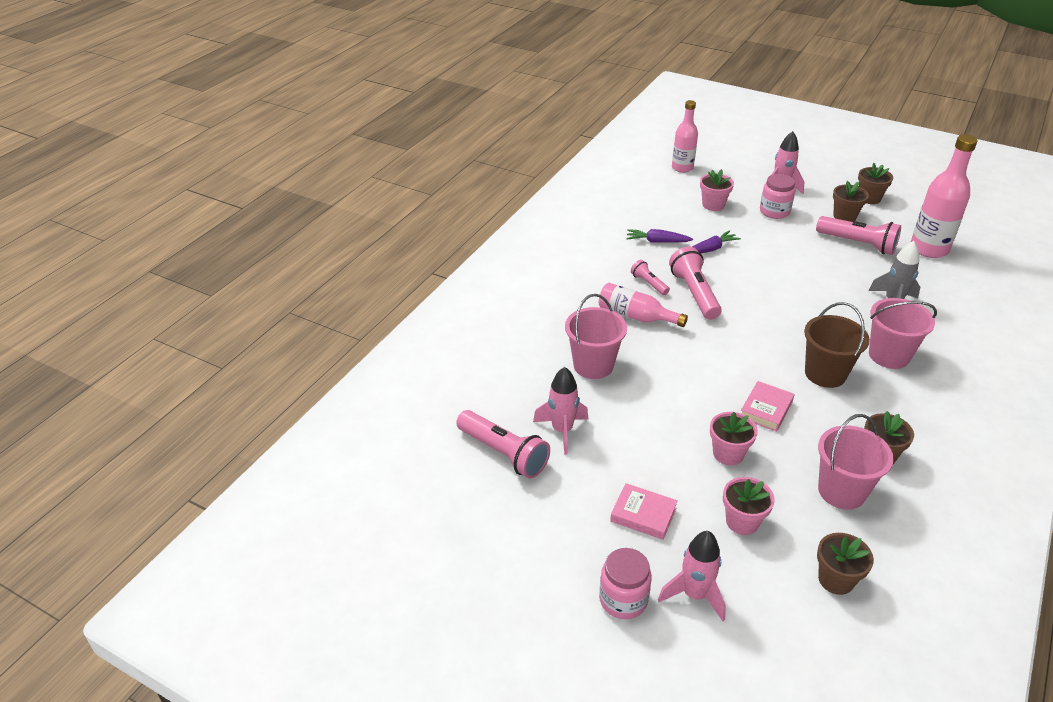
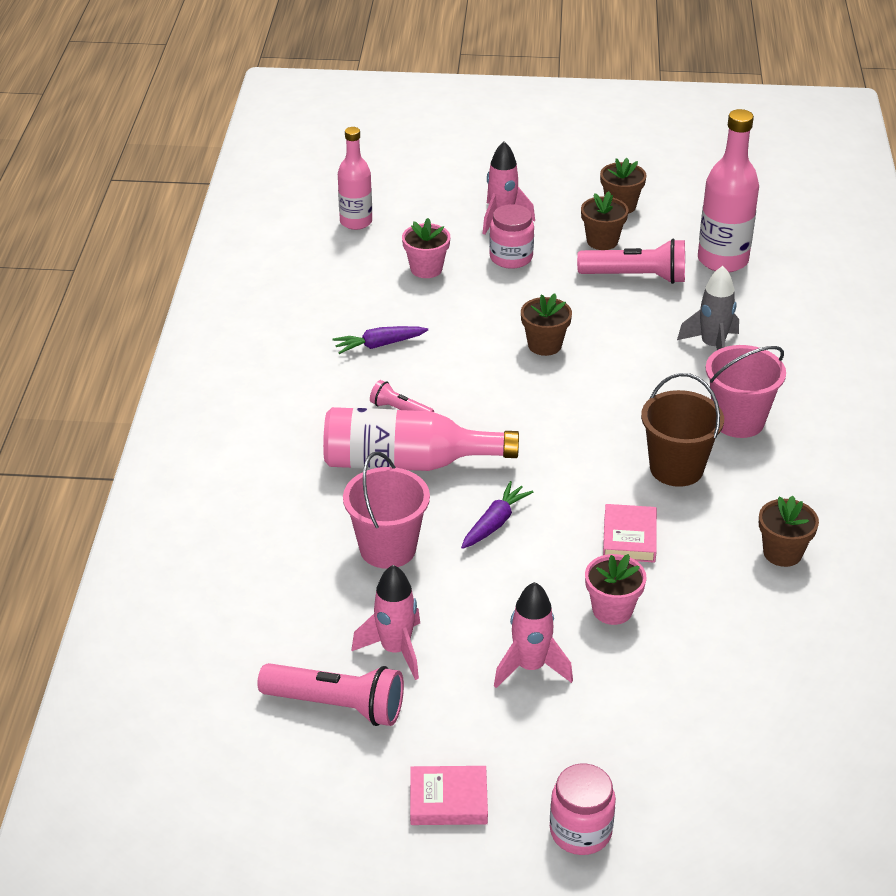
camera: 25 degrees left, 0 degrees up
(636, 316) = (407, 462): pink bottle -> pink bottle, size x1.53
(643, 514) = (551, 721): pink book -> pink book (448, 800)
(694, 293) = (466, 407): pink flashlight -> none
(694, 595) = (657, 794): pink rocket -> pink rocket (530, 667)
(710, 249) = (455, 337): purple carrot -> purple carrot (494, 523)
(742, 522) = (668, 688): pink flower pot -> none
(836, 580) = (800, 718): brown flower pot -> brown flower pot (544, 345)
(841, 491) = (760, 611): pink bucket -> none

